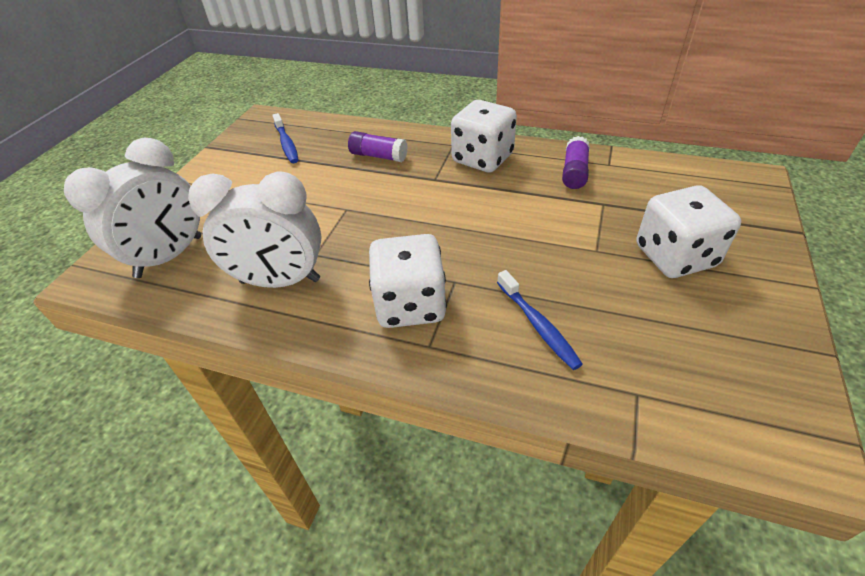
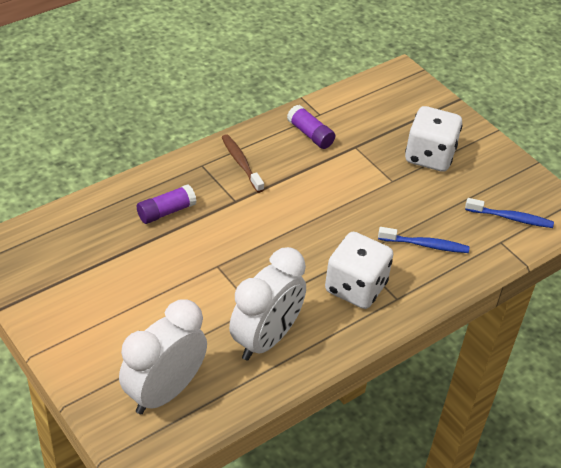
camera: 60 degrees left, 0 degrees up
(169, 256) = (164, 392): white clock -> white clock turned 120 degrees counterclockwise
(286, 144) = (72, 254): blue toothbrush -> blue toothbrush (511, 218)
(482, 159) = (241, 163): white dice -> brown toothbrush

